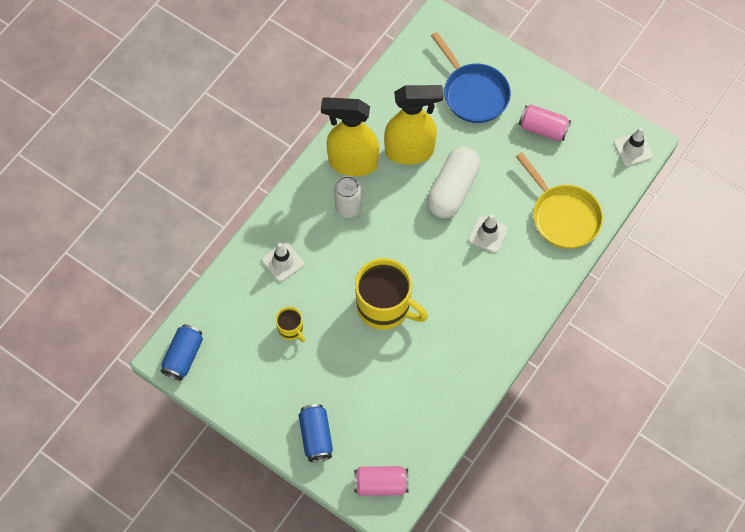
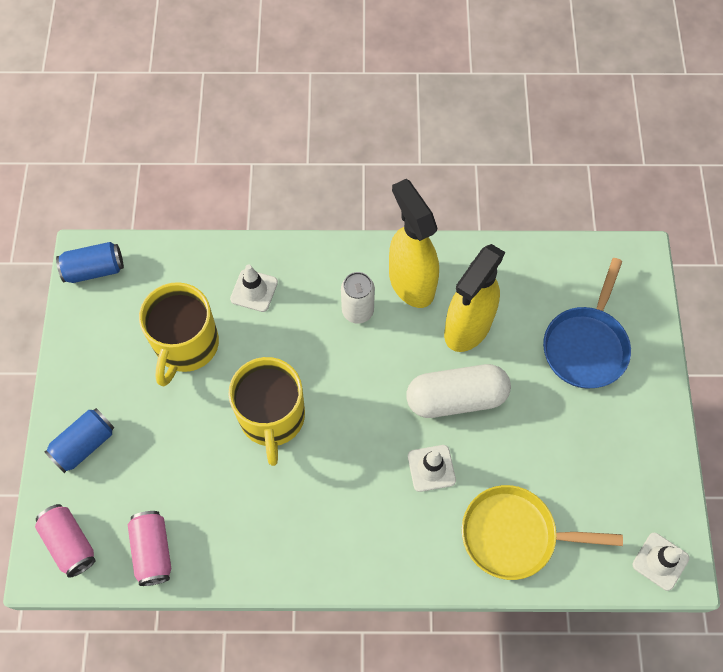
camera: 55 degrees right, 0 degrees up
(291, 329) = (186, 345): yellow mug -> yellow mug, size x2.11
(410, 151) = (467, 328): yellow spray bottle -> yellow spray bottle turned 75 degrees clockwise
(543, 129) = (604, 444): pink can -> pink can (153, 551)
(563, 216) = (514, 535): yellow pan -> yellow pan turned 75 degrees clockwise

